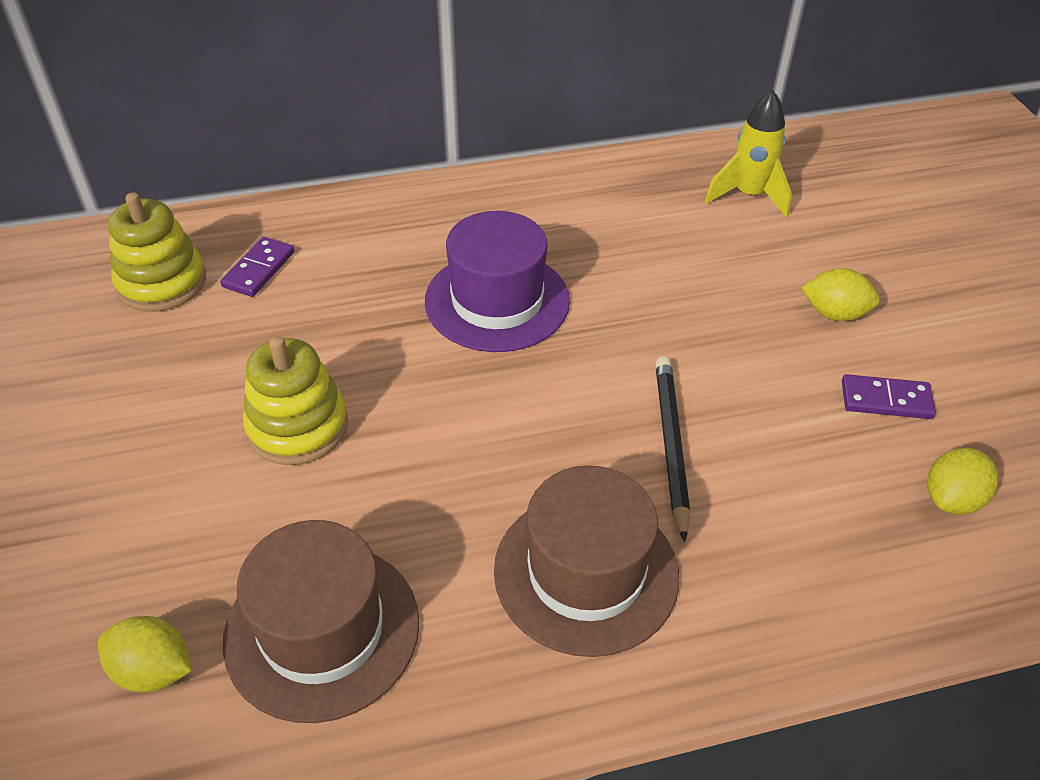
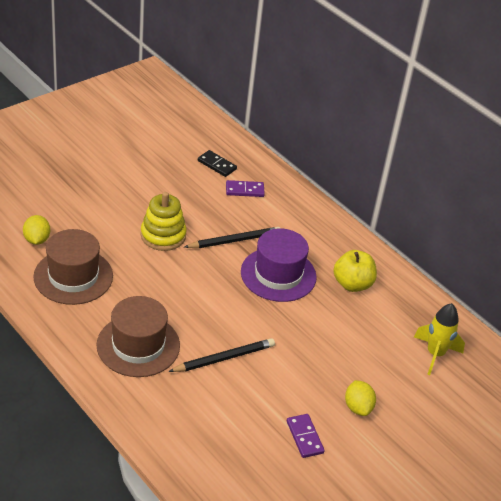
camera: 60 degrees right, 5 degrees down
(162, 282) = (217, 165): yellow stacking toy -> black domino
(379, 327) = (234, 240): none -> black pencil
(565, 224) = (352, 284): none -> yellow apple
(951, 499) = (251, 470): yellow lemon -> none

